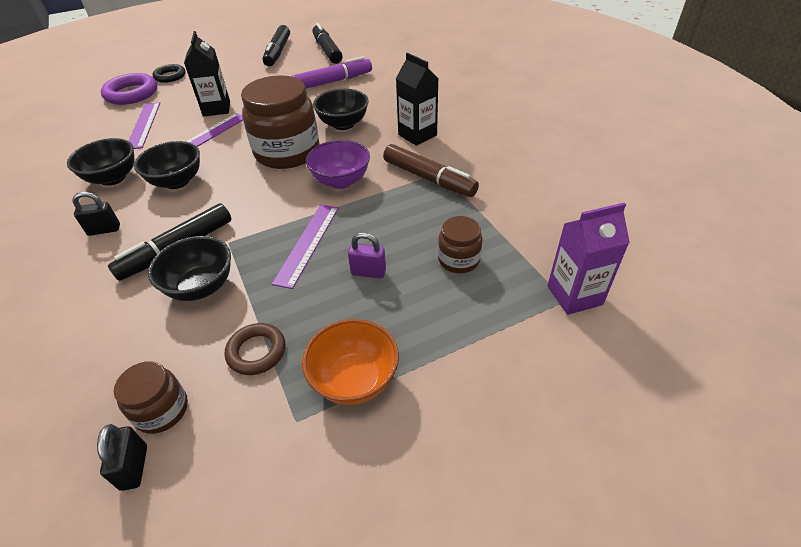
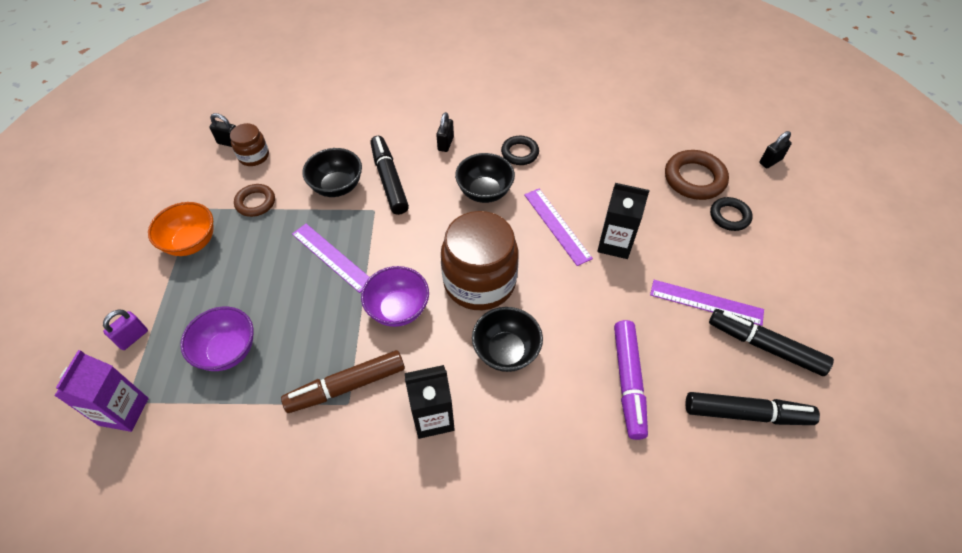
camera: 115 degrees right, 10 degrees up
(104, 72) = (770, 161): none -> black padlock
(113, 178) = (519, 153): black bowl -> black ring
(131, 94) = (694, 179): purple ring -> brown ring
(144, 125) = (610, 181): purple ruler -> purple ruler (706, 302)
(368, 272) = (268, 284): purple padlock -> purple padlock (133, 337)
(458, 260) = (227, 351): brown jar -> purple bowl

